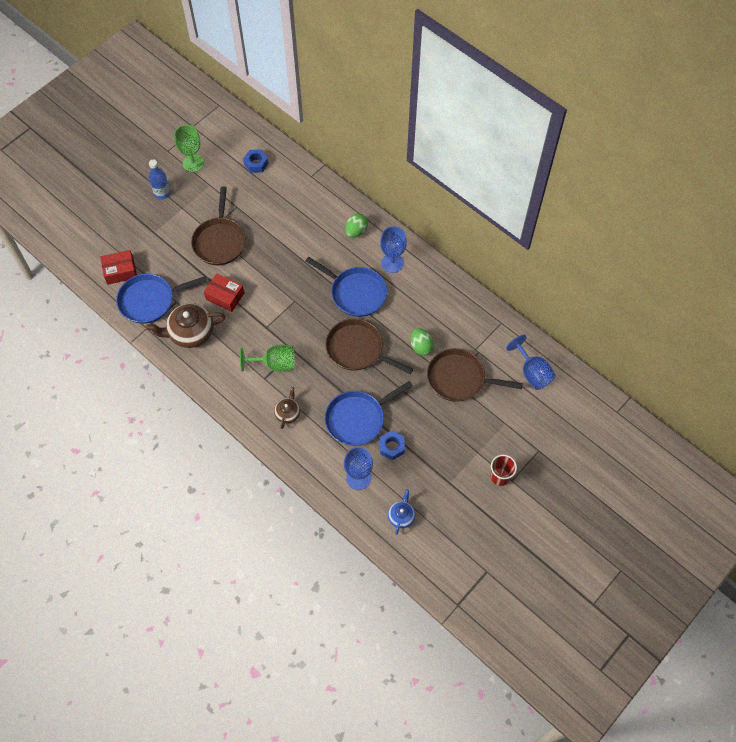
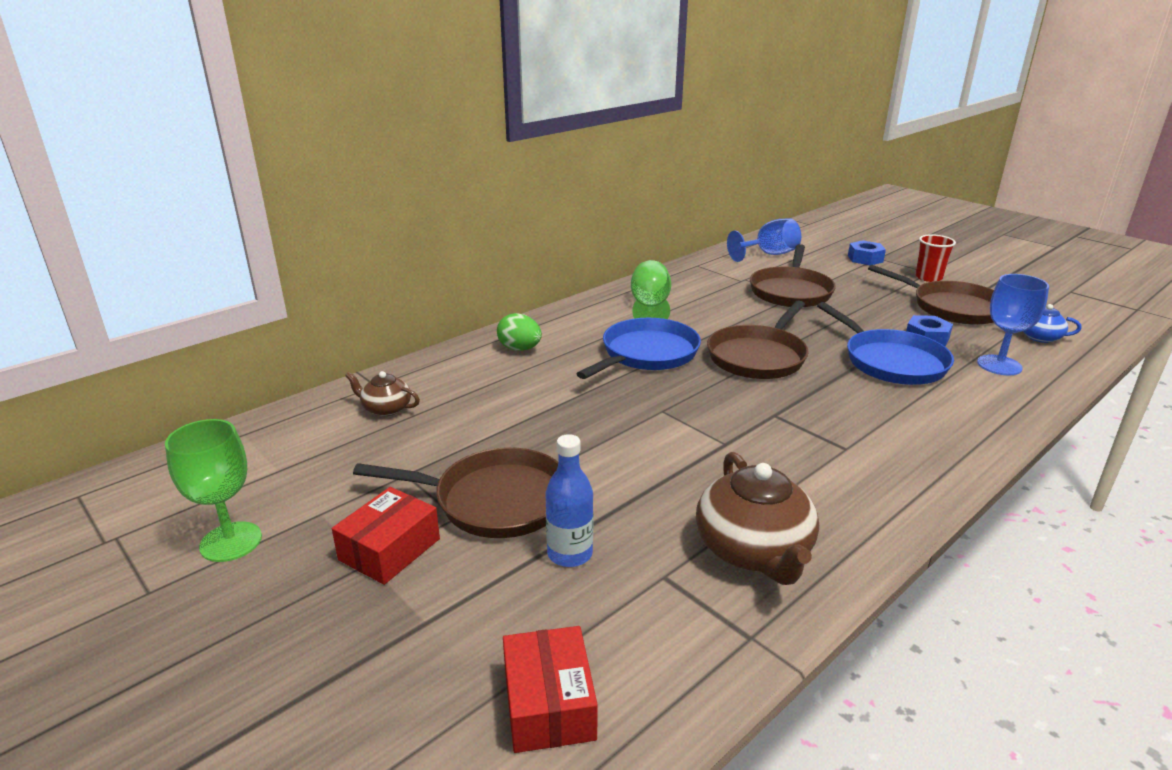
camera: 85 degrees left, 35 degrees down
(150, 300) = (660, 630): blue pan -> none
(162, 193) = (295, 603): blue bottle -> blue bottle (570, 554)
(225, 296) = (650, 495): red box -> red box (390, 549)
(256, 164) = (301, 446): blue nut -> blue nut (865, 259)
(275, 364) = (809, 435): green goblet -> green goblet (650, 307)
(288, 413) = (912, 424): brown teapot -> brown teapot (386, 409)
(392, 263) = (590, 324): blue goblet -> none
(421, 346) = (743, 312): green egg -> none
(443, 477) = (953, 308): none -> brown pan

